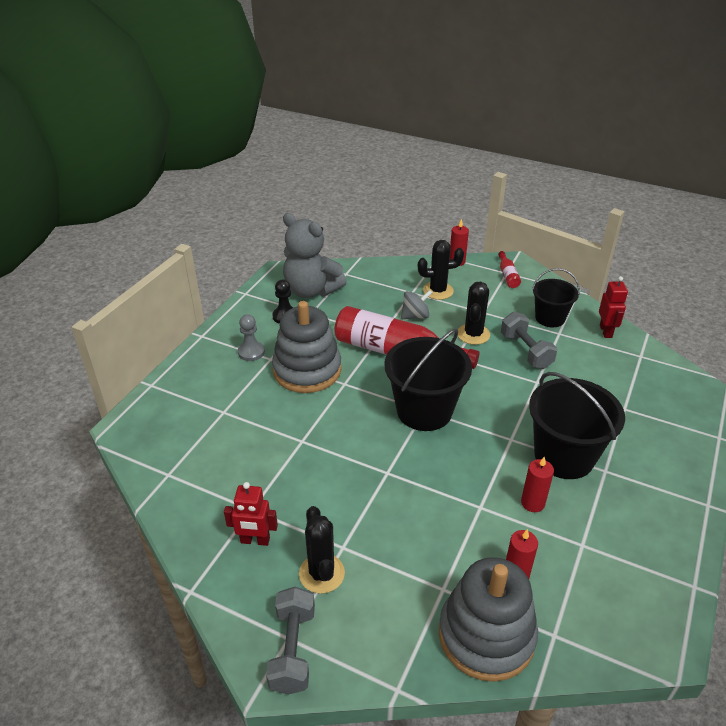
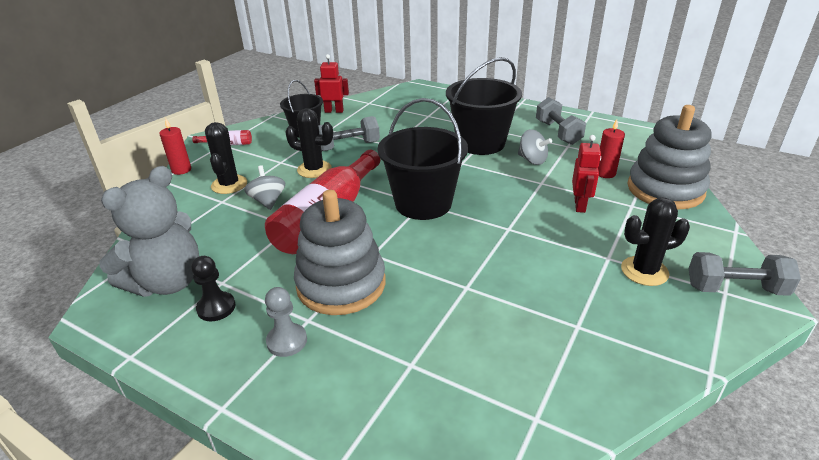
camera: 85 degrees left, 5 degrees down
(255, 540) = (621, 321): red robot -> red robot (580, 205)
(532, 503) = (532, 160): red candle -> grey spinning top
(619, 538) = (558, 133): none -> grey dumbbell

